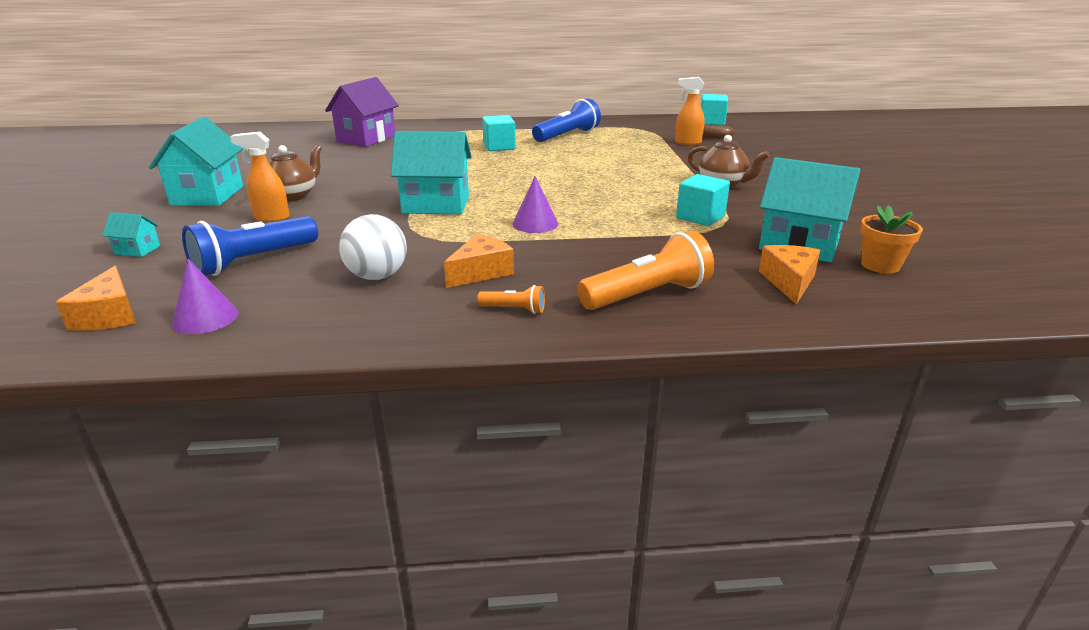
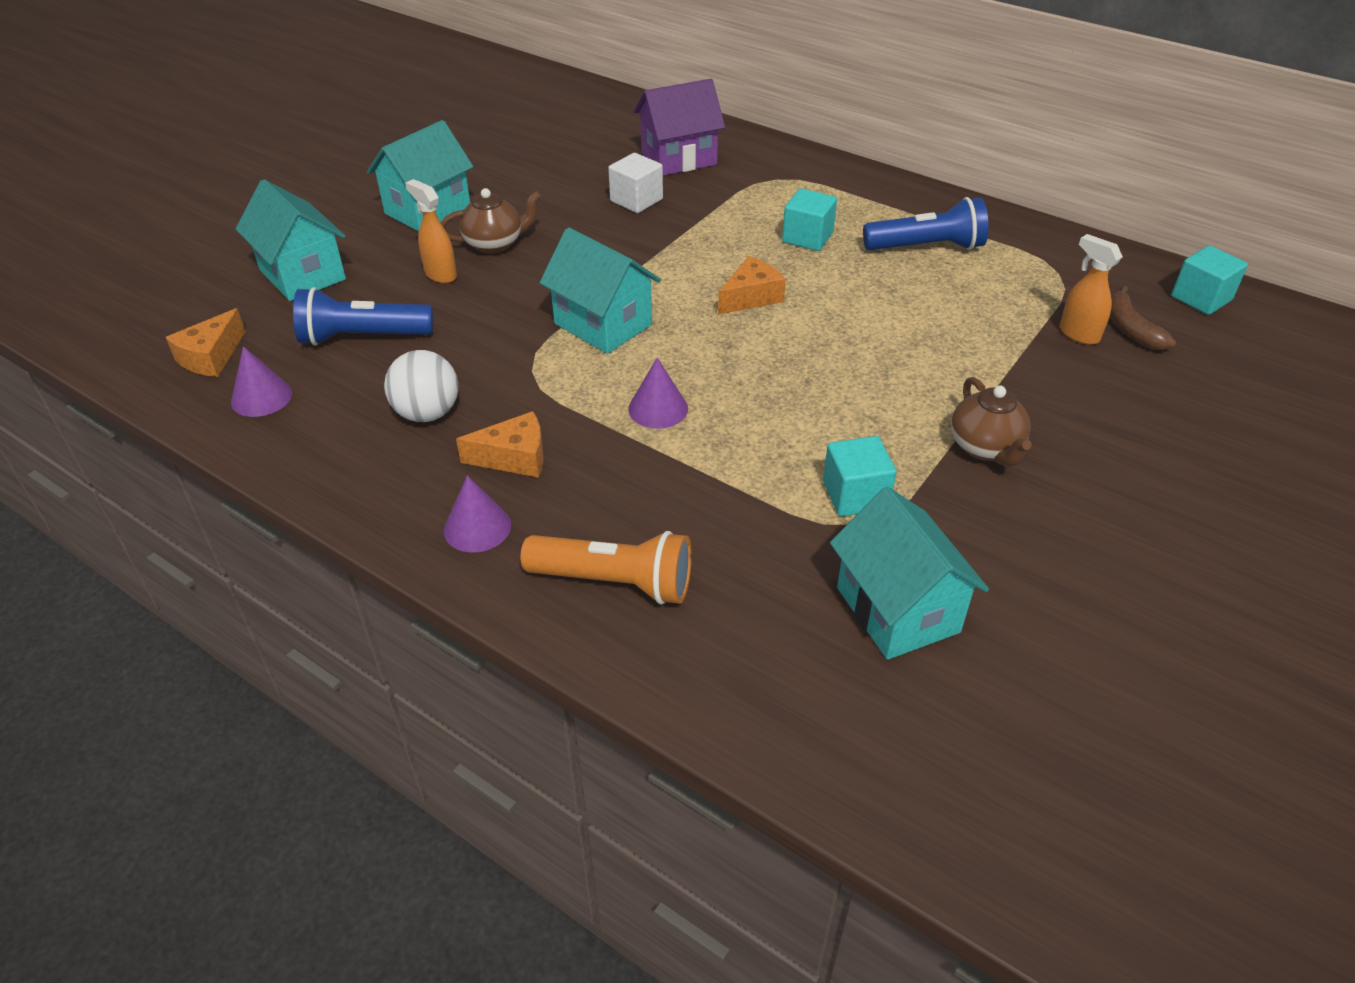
camera: 40 degrees right, 15 degrees up
(137, 250) = (302, 275): turquoise house -> turquoise house, size x2.20
(367, 158) = (636, 200): none -> white cube
(514, 309) = (477, 527): orange flashlight -> purple cone
(789, 282) = (786, 656): orange cheese -> orange cheese (751, 297)
(880, 265) = (941, 702): orange flower pot -> none

